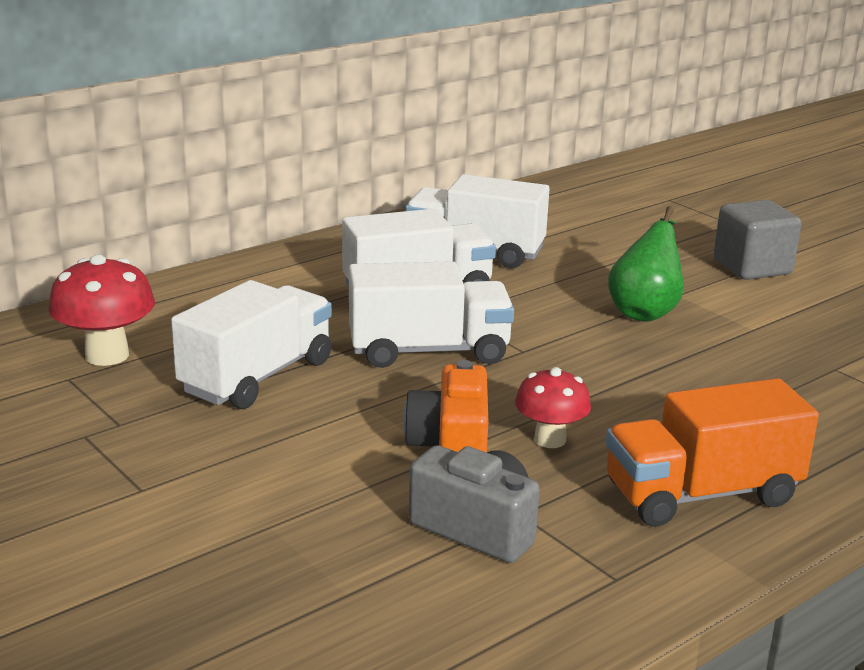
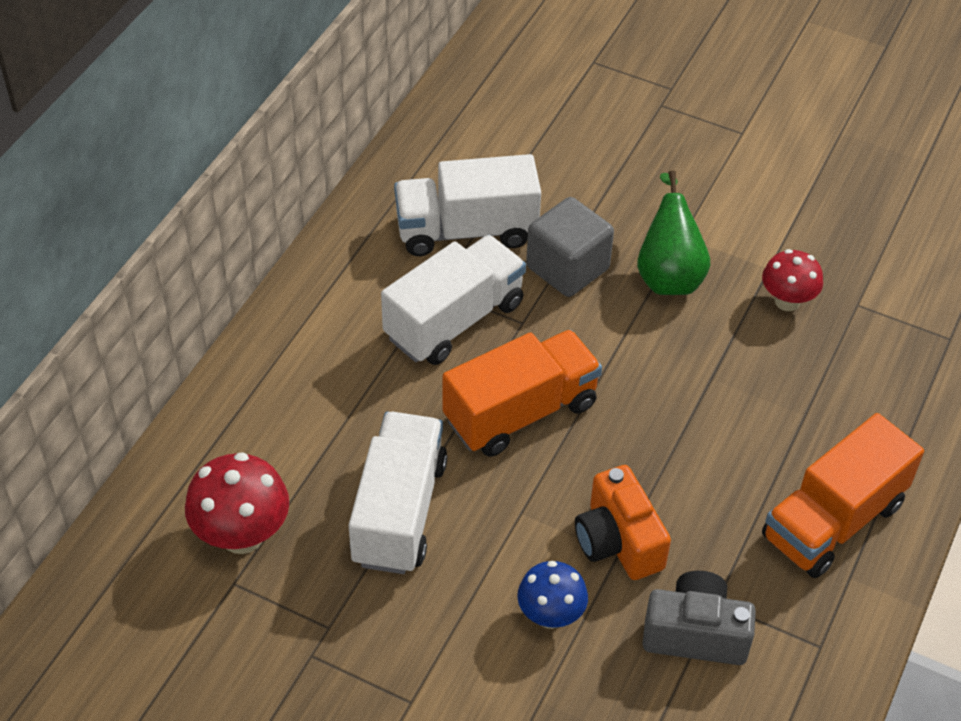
camera: 25 degrees left, 25 degrees up
(335, 474) = (550, 615): none -> blue mushroom
(428, 351) = (520, 412): white truck -> orange truck
(550, 439) = (688, 498): red mushroom -> red mushroom (787, 301)
(752, 267) = (724, 164): grey cube -> grey cube (567, 268)

